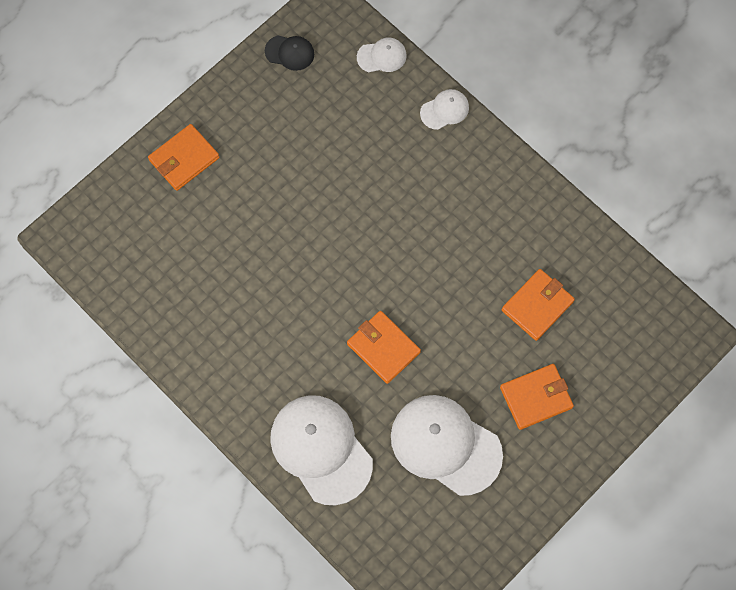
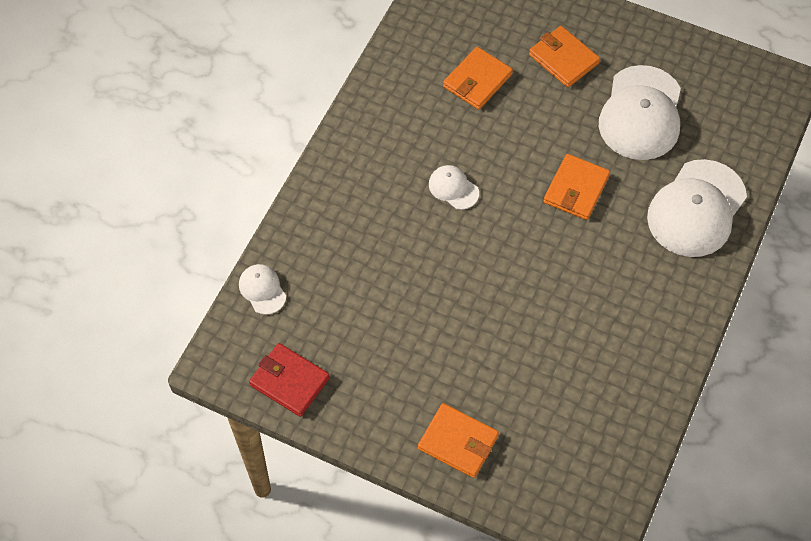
camera: 110 degrees left, 10 degrees down
(290, 53) = (289, 381): black cap -> red wallet
(445, 110) = (304, 213): white cap -> white cap (453, 188)
(537, 306) = (477, 80): orange wallet -> orange wallet turned 75 degrees counterclockwise

